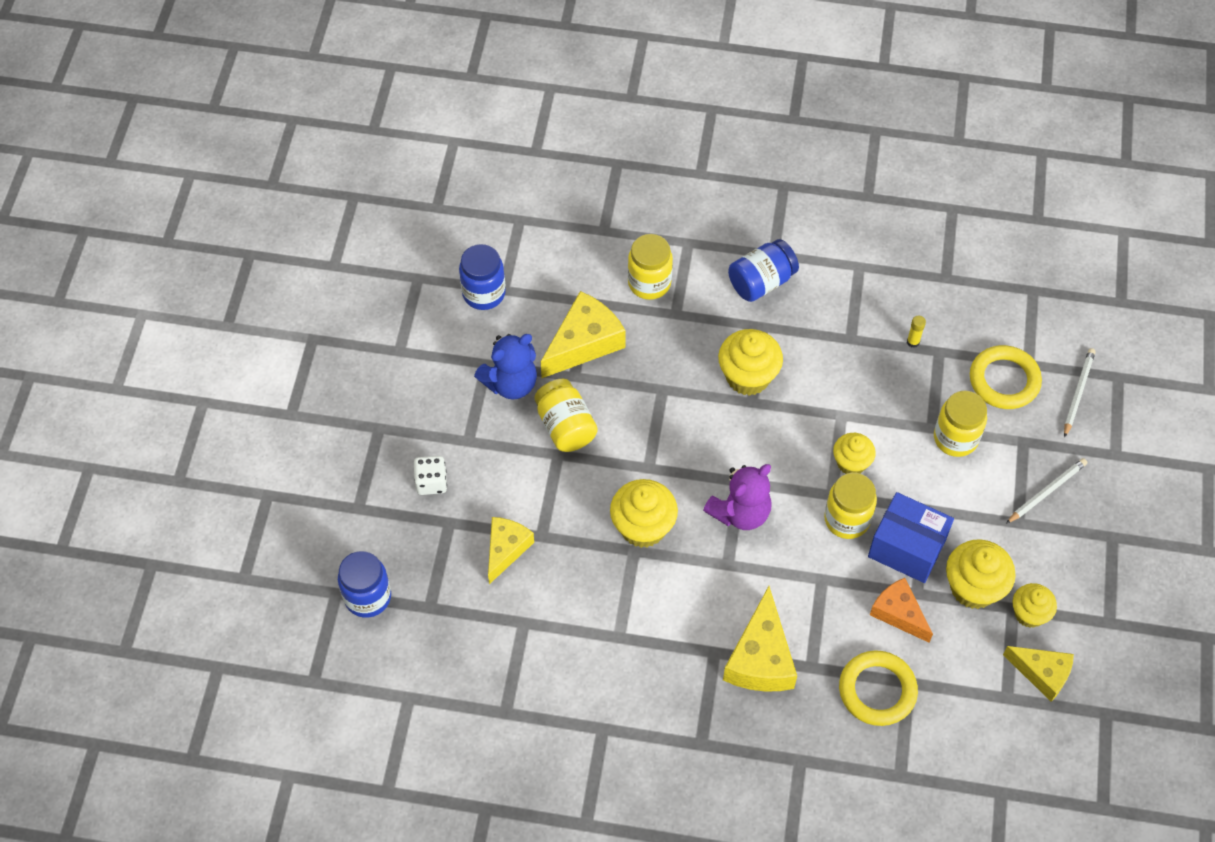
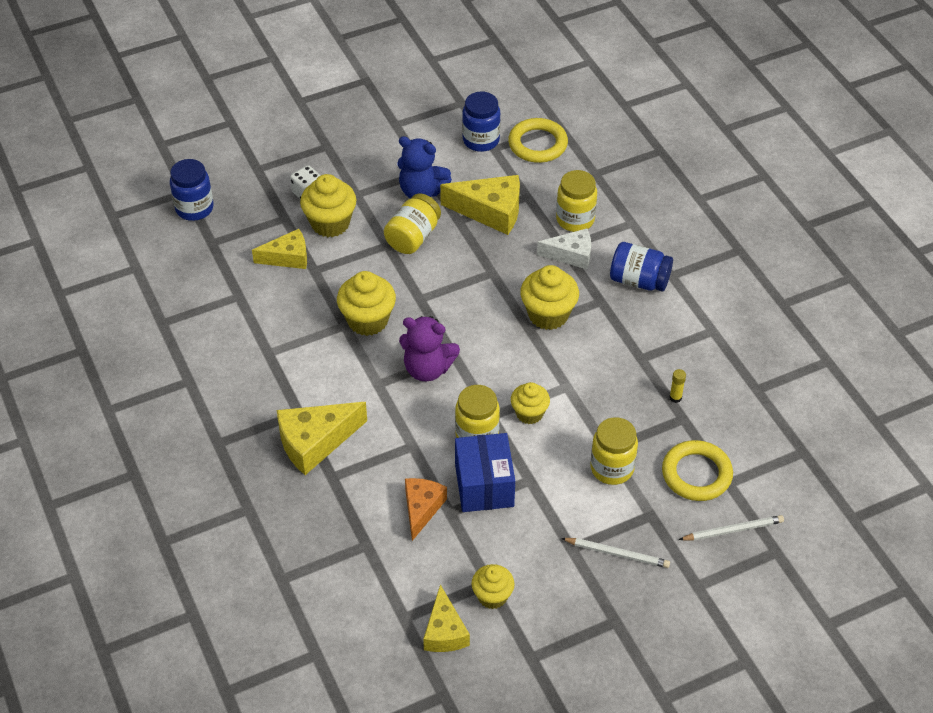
camera: 55 degrees right, 10 degrees down
(690, 313) = (571, 255): none -> white cheese
(877, 690) = (343, 528): yellow ring -> yellow ring (537, 144)
(973, 587) = (485, 546): yellow cupcake -> yellow cupcake (330, 223)

